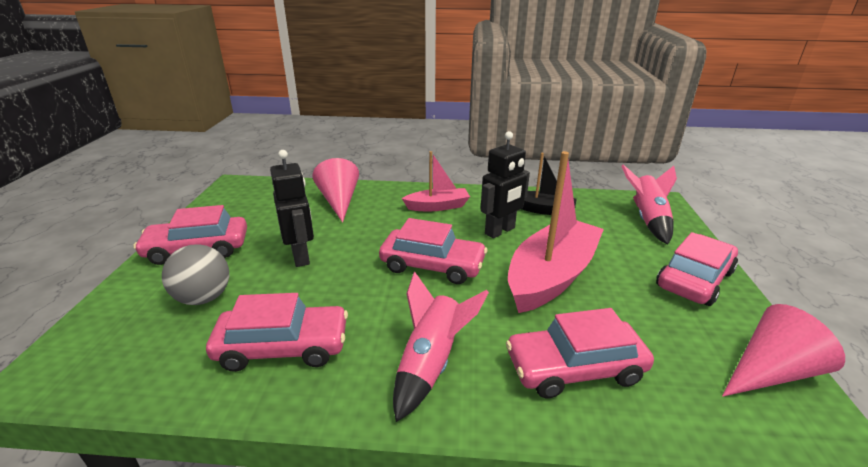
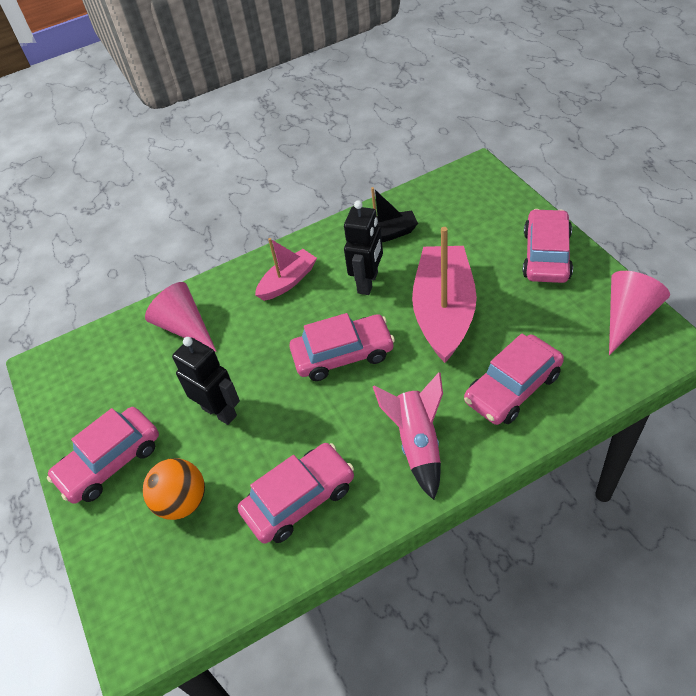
camera: 25 degrees left, 20 degrees up
(204, 298) = (182, 502): grey ball -> orange ball
(647, 219) = (478, 201): pink rocket -> none

